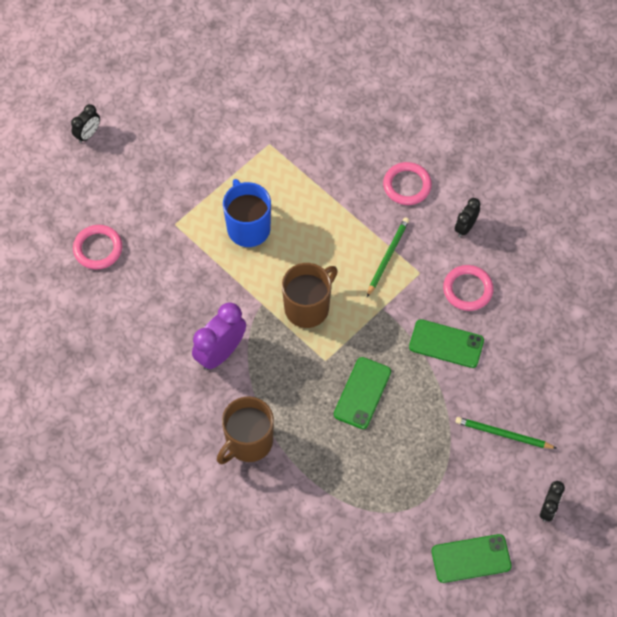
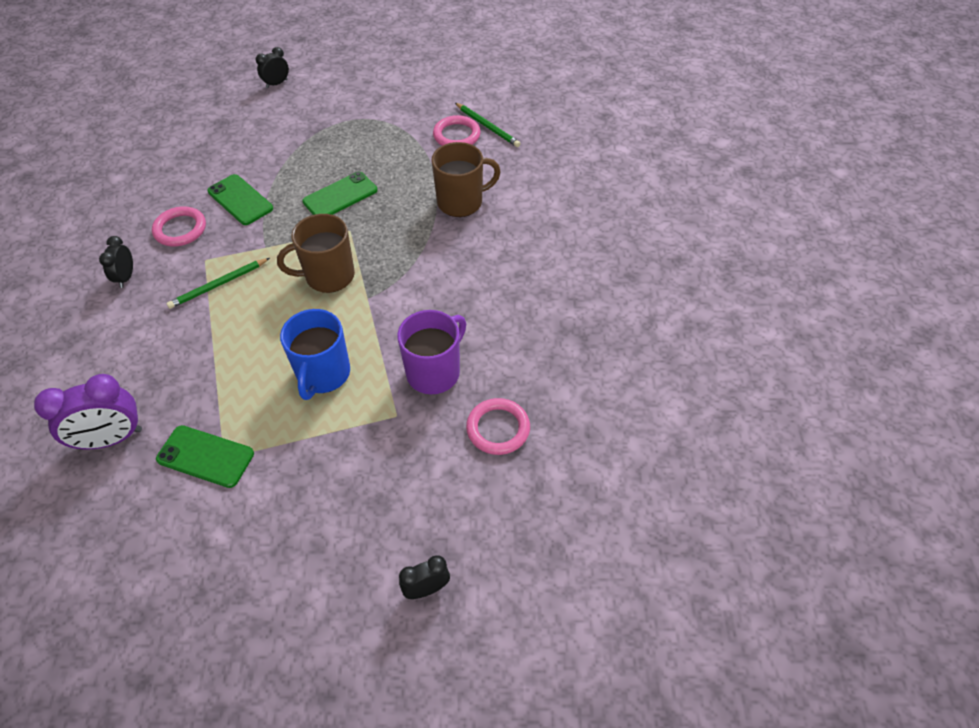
camera: 150 degrees left, 10 degrees down
(168, 268) = (434, 372): none -> purple mug
(220, 353) = (436, 274): purple clock -> purple clock (111, 439)
(407, 185) = (134, 340): pink ring -> pink ring (456, 135)
(465, 227) = (126, 277): black clock -> black clock turned 120 degrees clockwise
(471, 558) = (355, 80): green phone -> green phone (205, 456)
(503, 434) = (261, 130): green pencil -> green pencil (487, 126)

